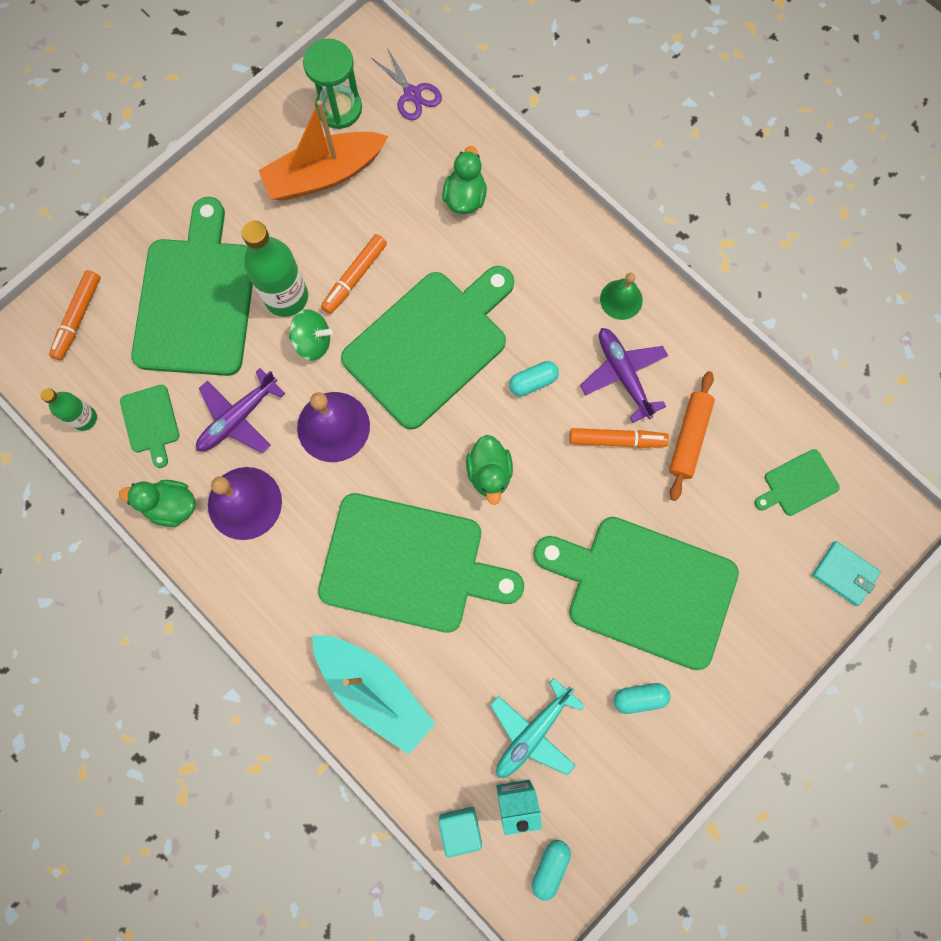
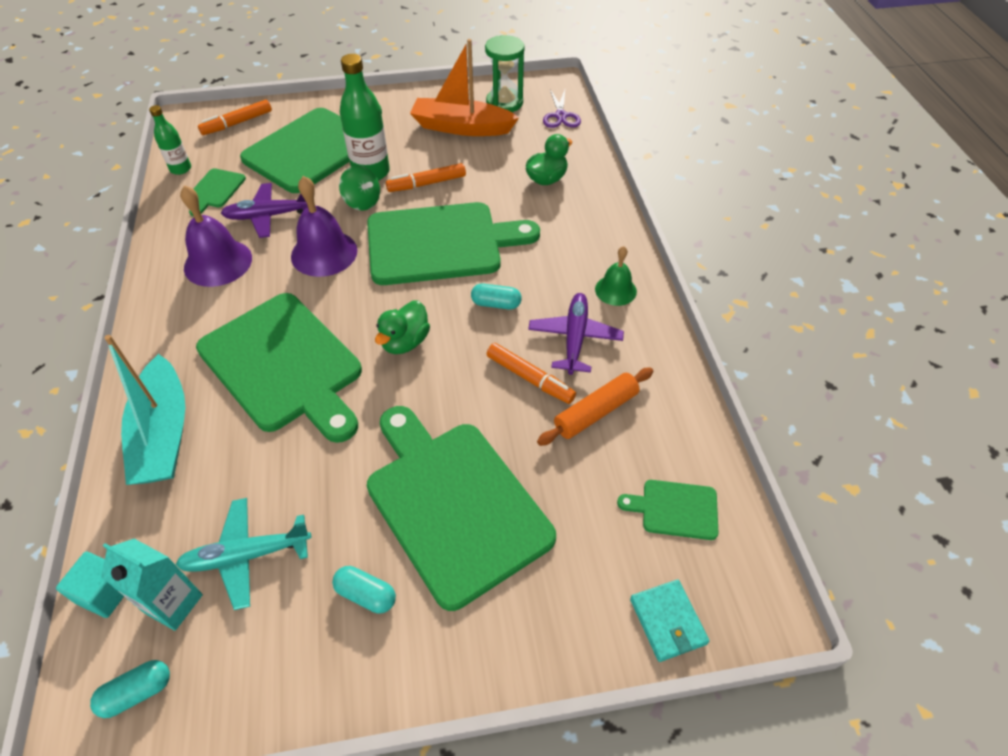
camera: 35 degrees right, 25 degrees down
(171, 506) = (172, 238): green duck -> none

